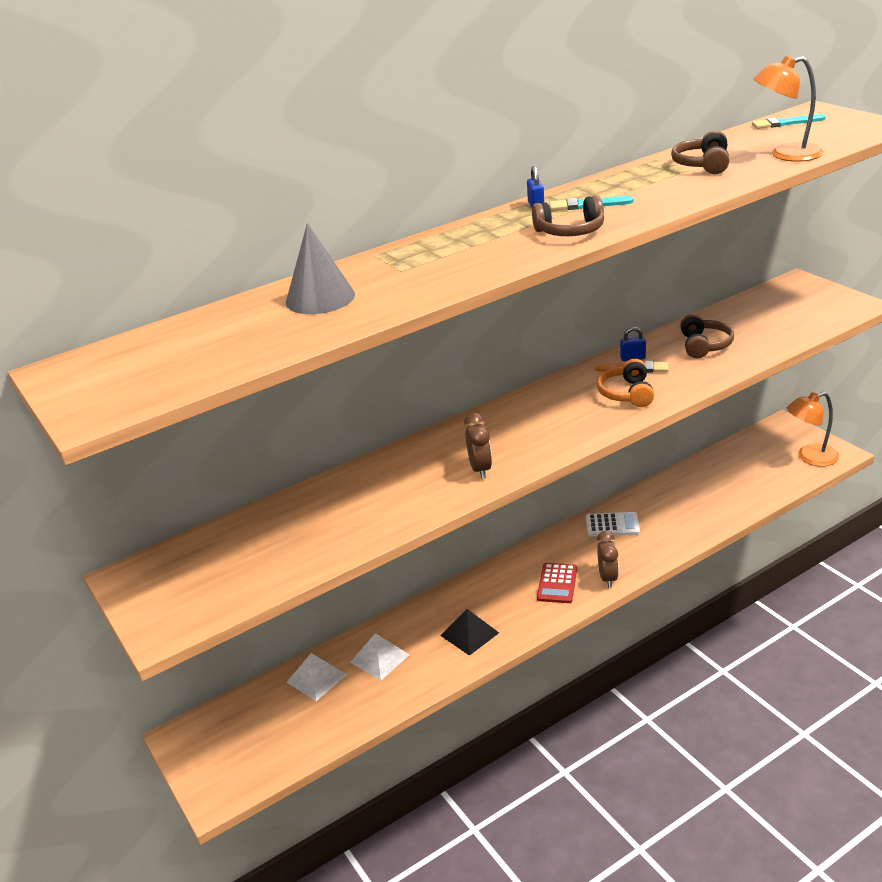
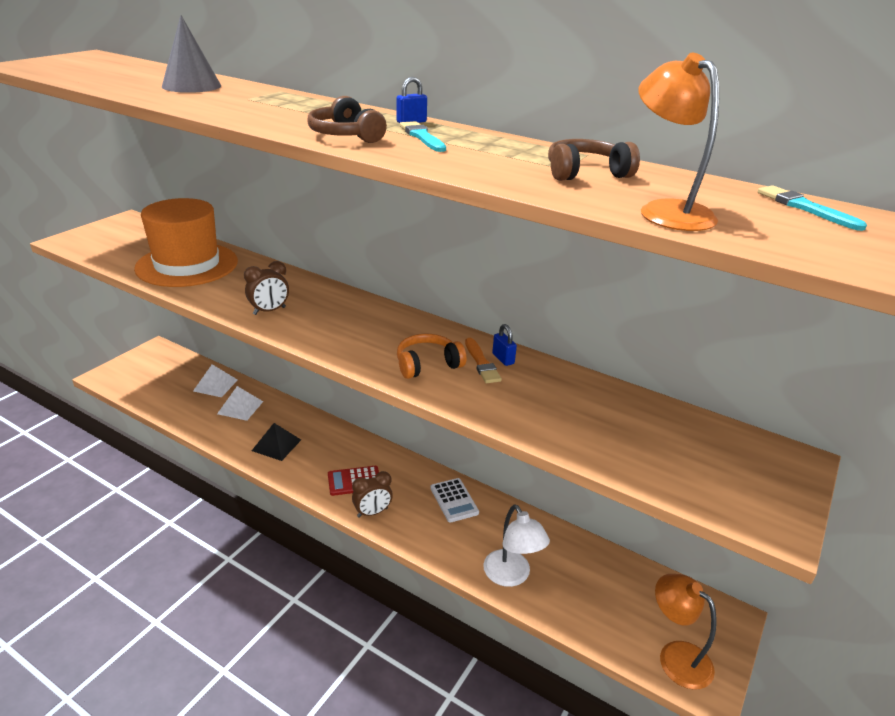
camera: 60 degrees right, 0 degrees up
(324, 523) = (187, 265): none -> orange hat
(704, 345) = (561, 401): brown headphones -> none
(714, 513) = (511, 576): none -> white lamp

